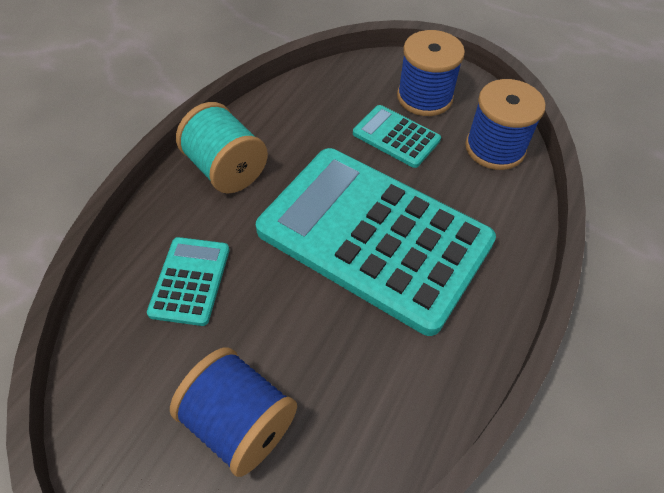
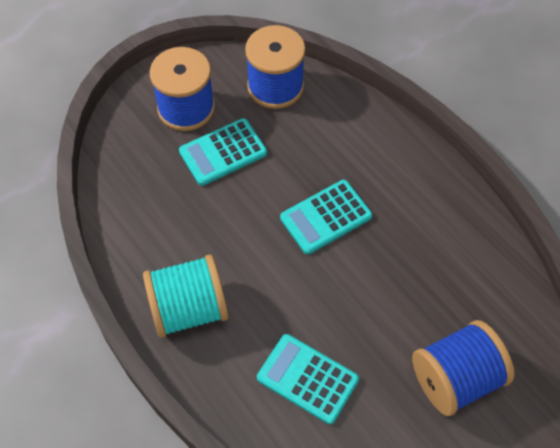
camera: 65 degrees left, 5 degrees up
(374, 236) = (326, 217): turquoise calculator -> turquoise calculator, size x0.42

